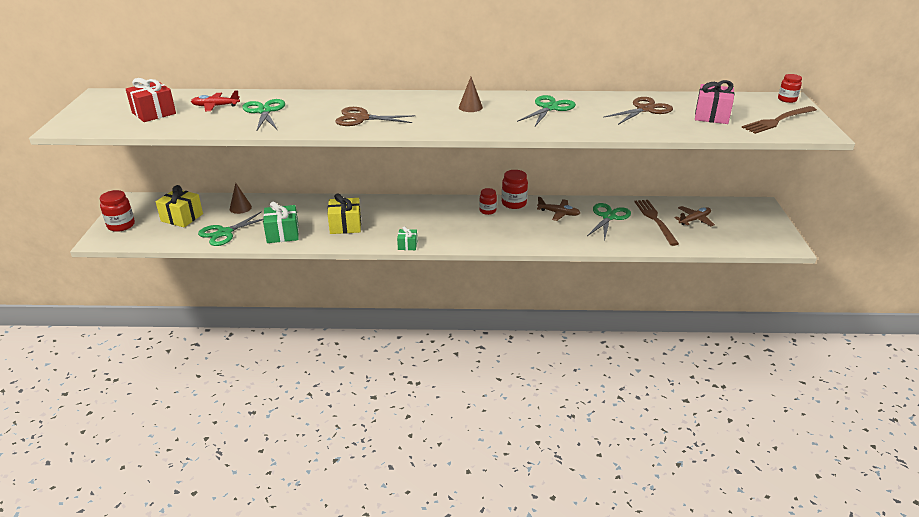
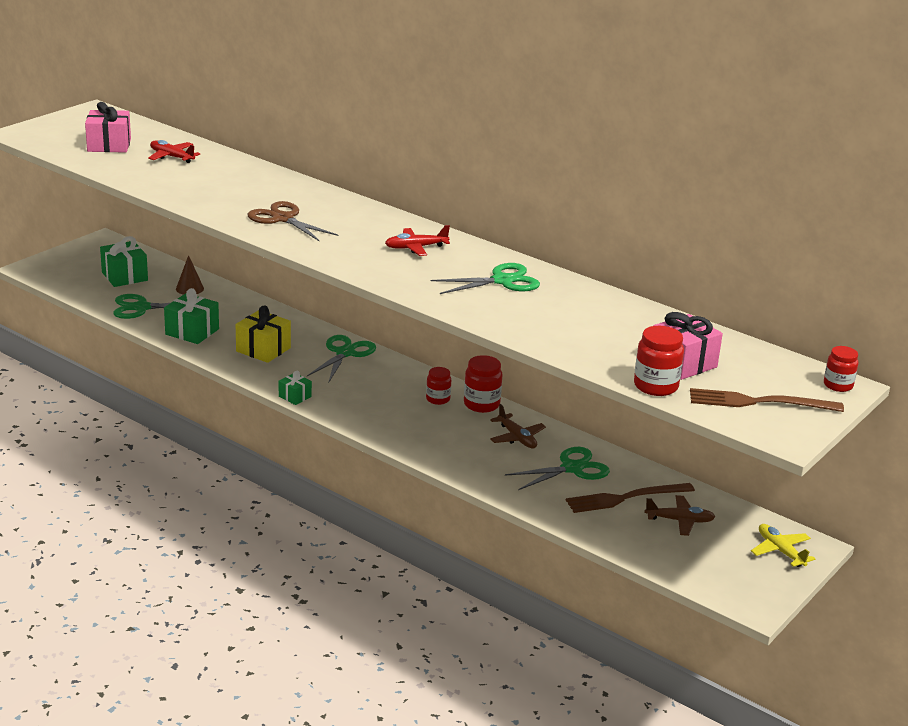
camera: 35 degrees right, 5 degrees down
(121, 225) = (64, 262): red jar -> red jar (655, 386)
(154, 113) = (109, 145): red gift -> pink gift
(182, 217) = (124, 276): yellow gift -> green gift
(264, 111) = (206, 178): green scissors -> green scissors (345, 353)
(470, 107) = (415, 248): brown cone -> red plane
(645, 109) = (614, 325): brown scissors -> none
(655, 220) = (626, 498): brown fork -> brown fork turned 135 degrees counterclockwise
(754, 213) = (780, 551): none -> yellow plane

